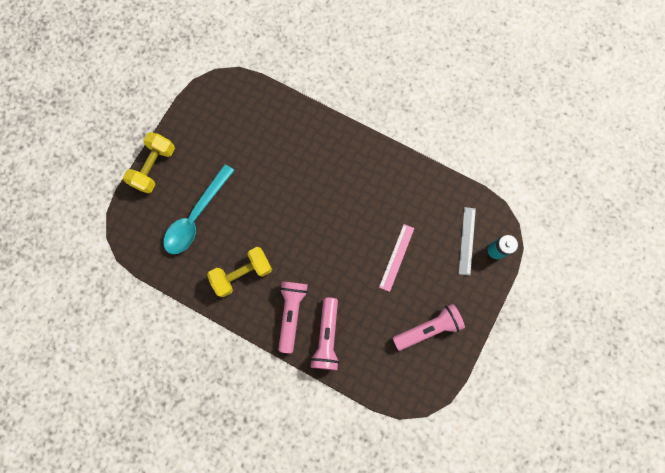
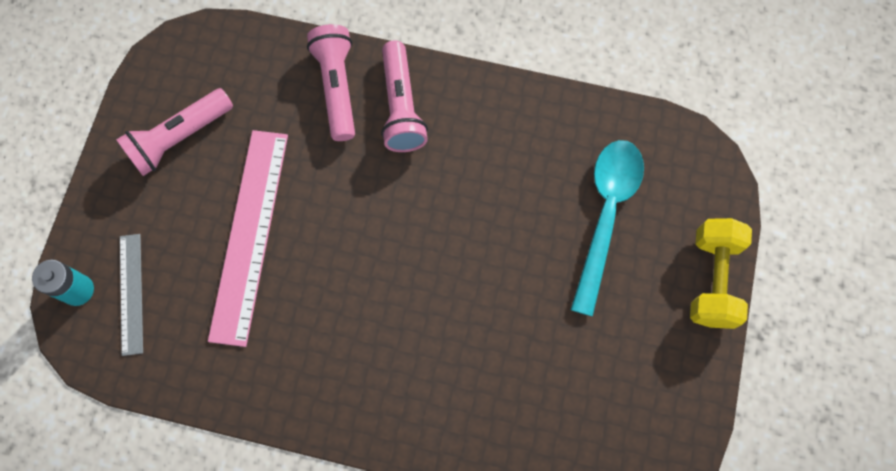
camera: 165 degrees right, 5 degrees down
(242, 274) = (497, 145): yellow dumbbell -> none
(396, 257) = (249, 234): pink ruler -> pink ruler, size x1.84

